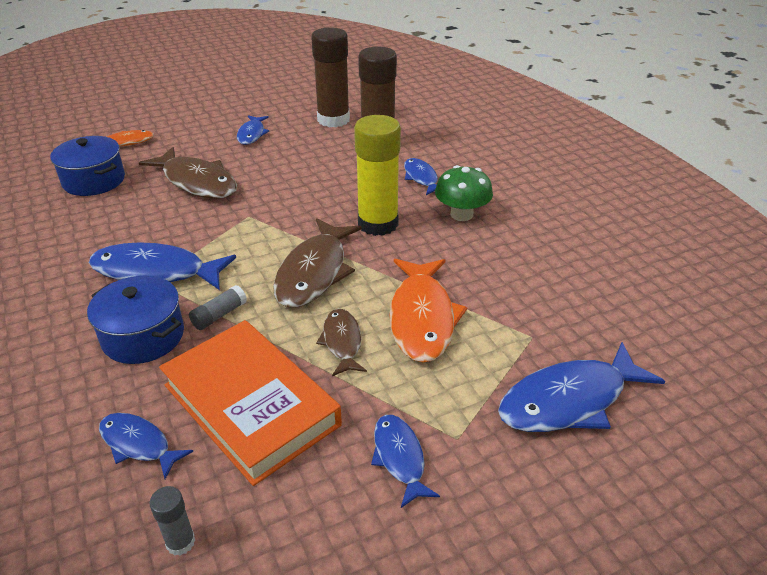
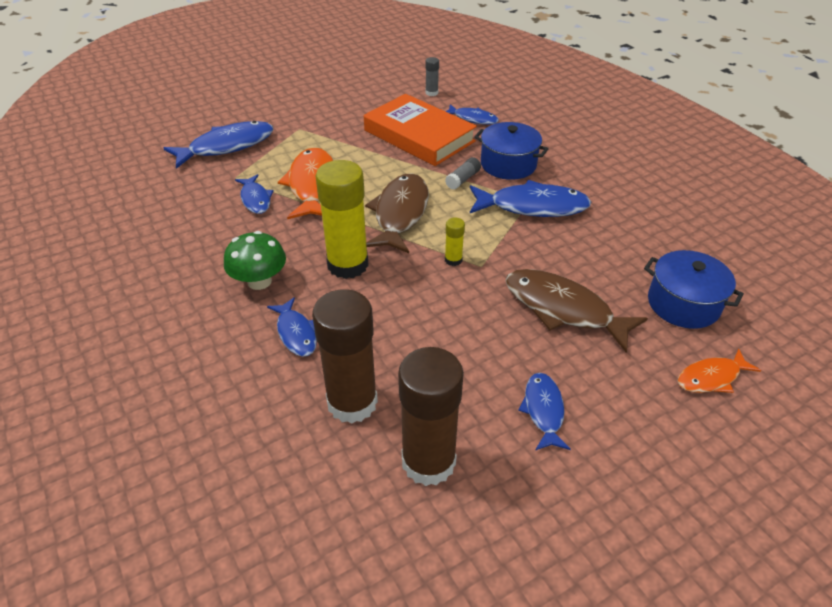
camera: 175 degrees right, 5 degrees up
(273, 222) = (453, 260): none -> yellow glue stick
(342, 342) = (369, 168): brown fish -> none
(399, 458) = (331, 120): blue fish -> blue fish (255, 199)

